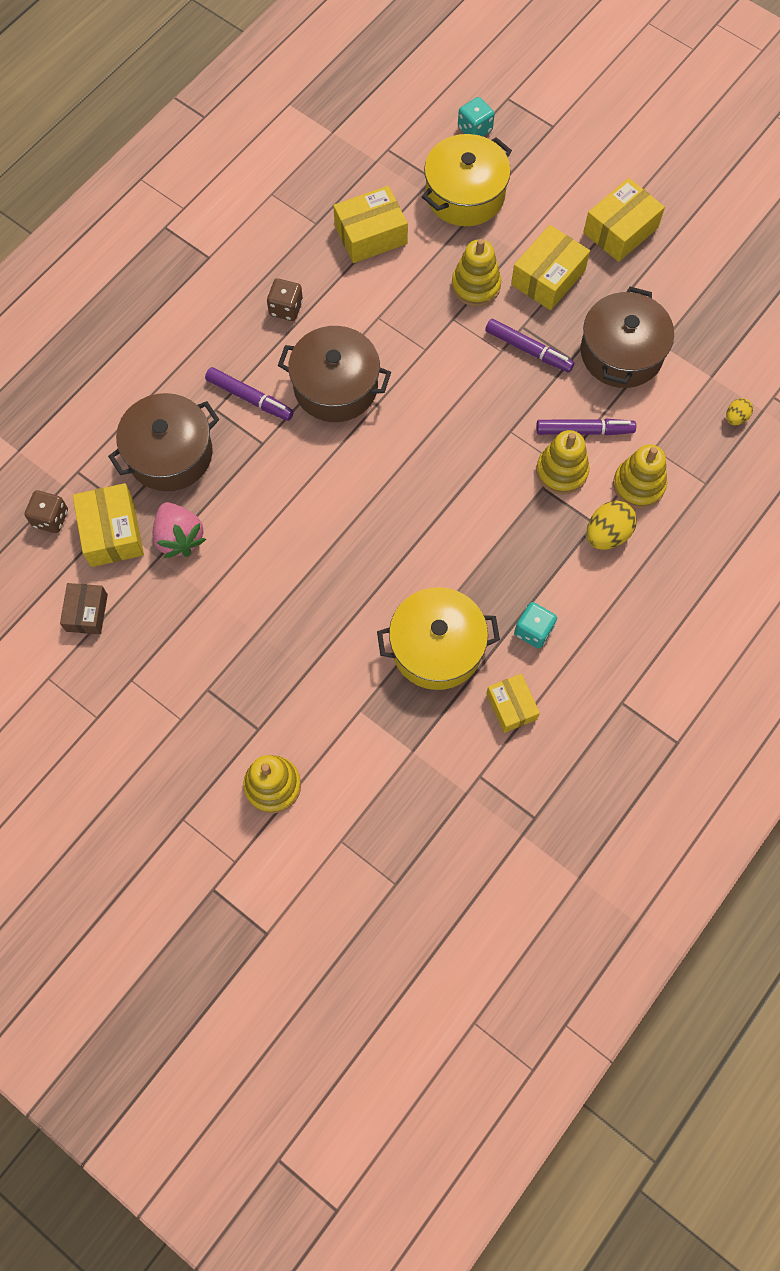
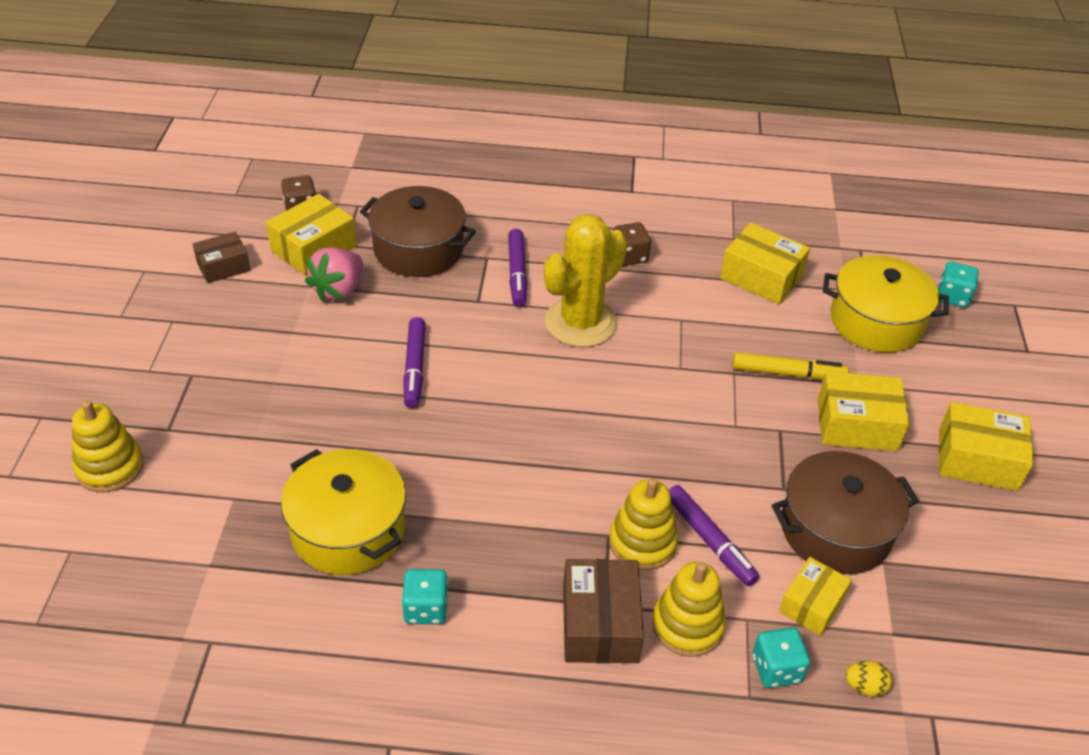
camera: 55 degrees right, 25 degrees down
(335, 386) = (580, 323): brown pot -> yellow cactus
(475, 286) = (787, 373): yellow stacking toy -> yellow marker
(511, 706) = (316, 631): yellow box -> yellow box (811, 604)
(528, 350) = (758, 447): purple marker -> purple marker (414, 368)
(607, 534) = (600, 624): yellow egg -> brown box
(697, 456) = (776, 669): none -> turquoise dice

